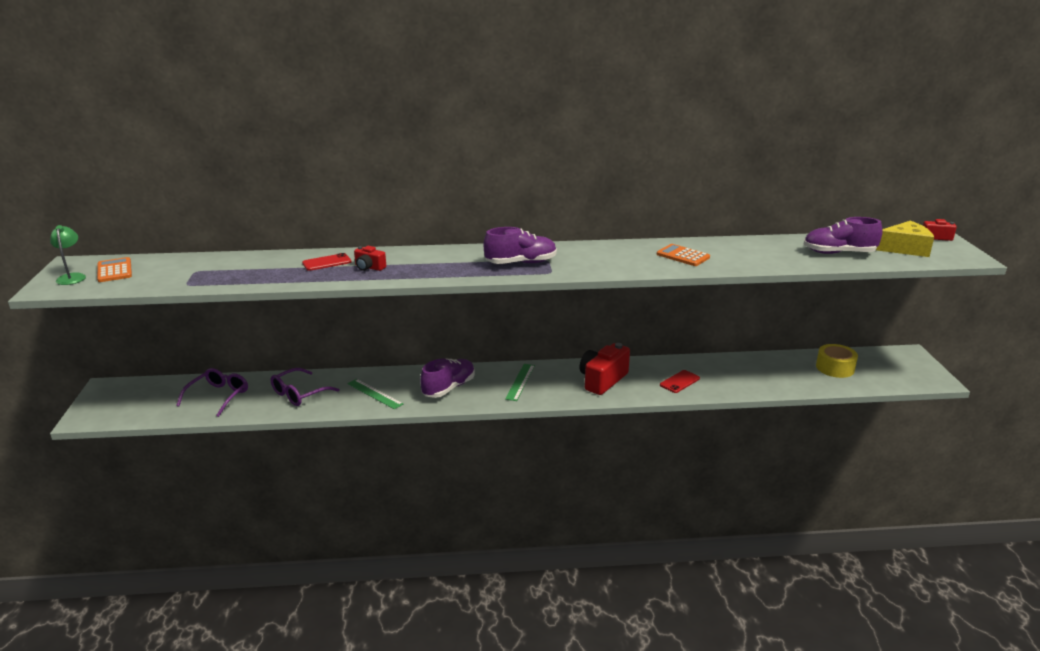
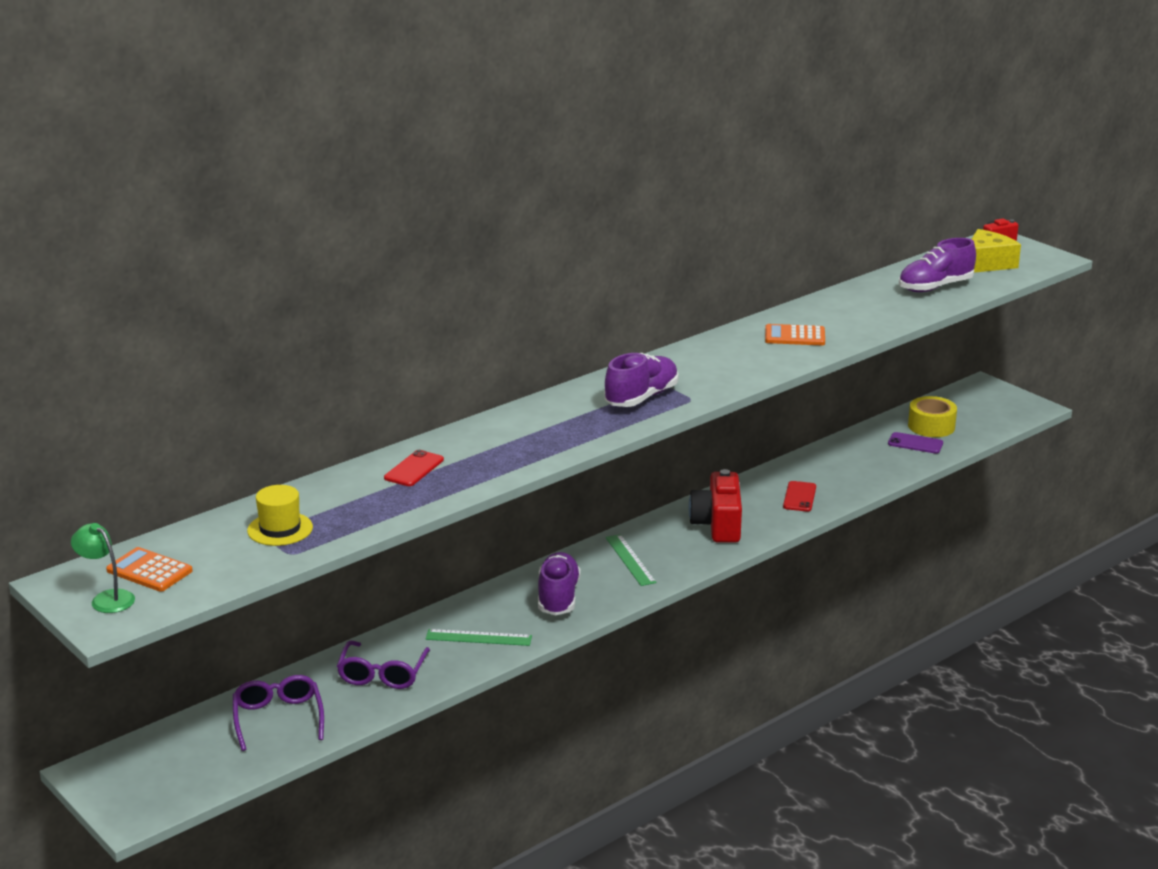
camera: 35 degrees left, 0 degrees up
(207, 271) = (280, 529): none -> yellow hat
(369, 267) = (478, 458): red camera -> none
(808, 375) = (915, 443): none -> purple phone

